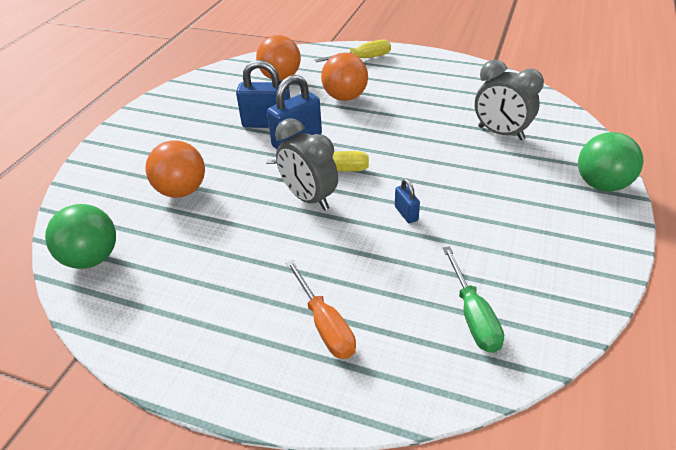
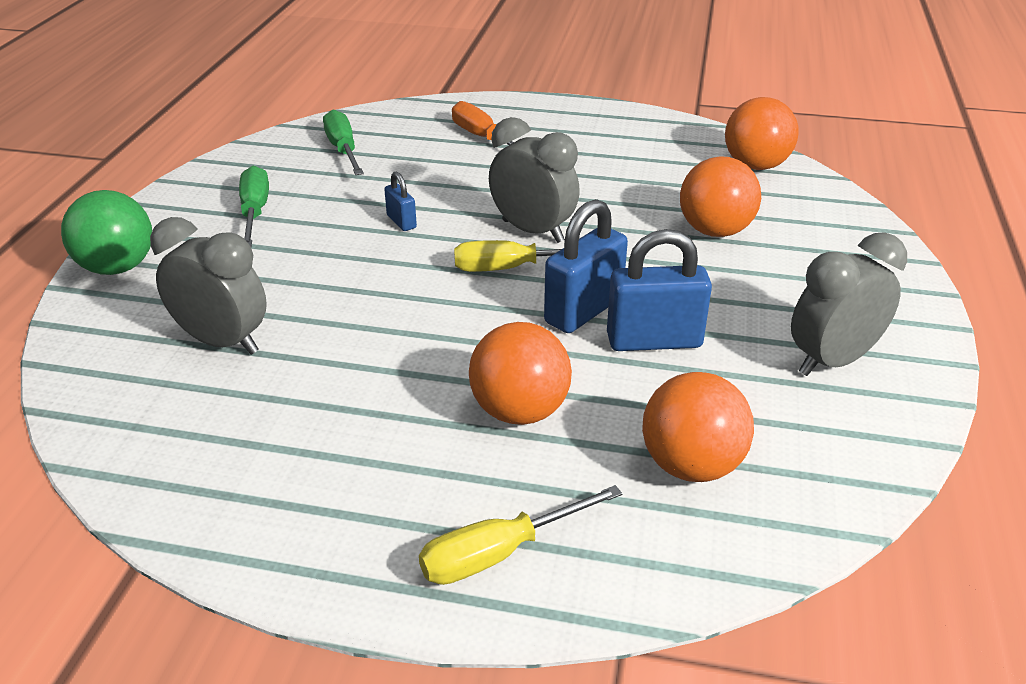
camera: 170 degrees right, 5 degrees down
(92, 258) = (755, 166): green ball -> orange ball
(187, 111) = (832, 361): none -> grey clock
(527, 231) = (254, 212): none -> green screwdriver

